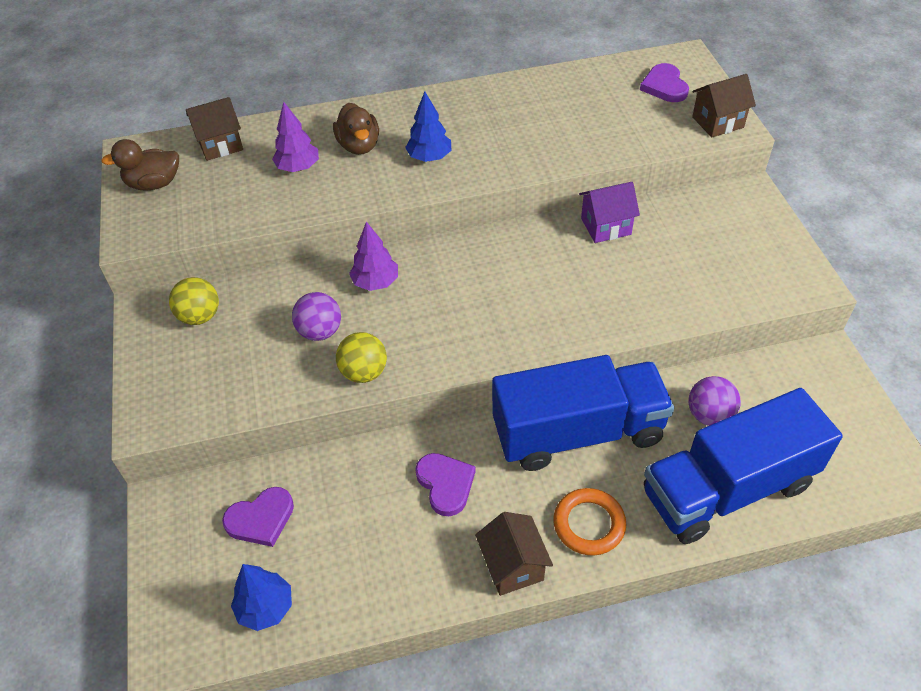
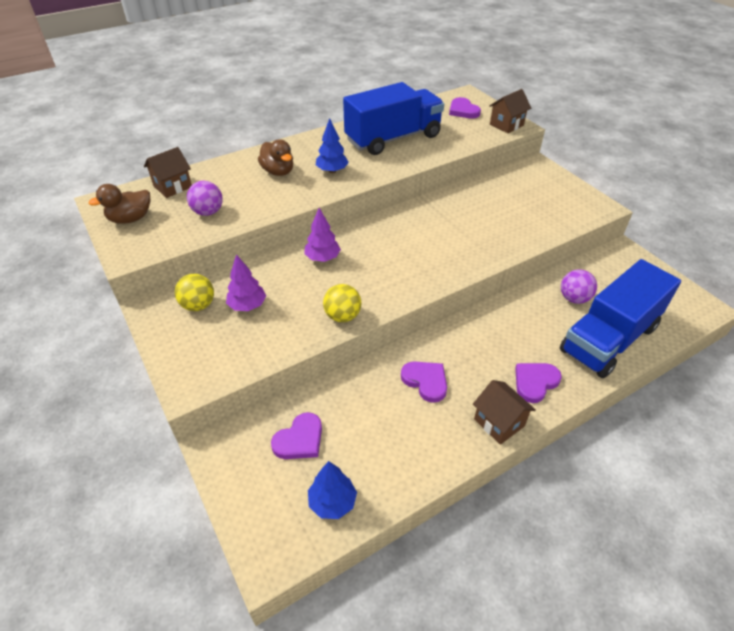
camera: 20 degrees left, 5 degrees down
(298, 167) = (240, 191): purple tree -> purple tree (247, 305)
(320, 331) = (297, 297): purple ball -> purple ball (208, 212)
(578, 432) = (498, 327): blue truck -> blue truck (393, 138)
(589, 524) = (535, 382): orange ring -> purple heart
(606, 226) = (461, 197): purple house -> none

